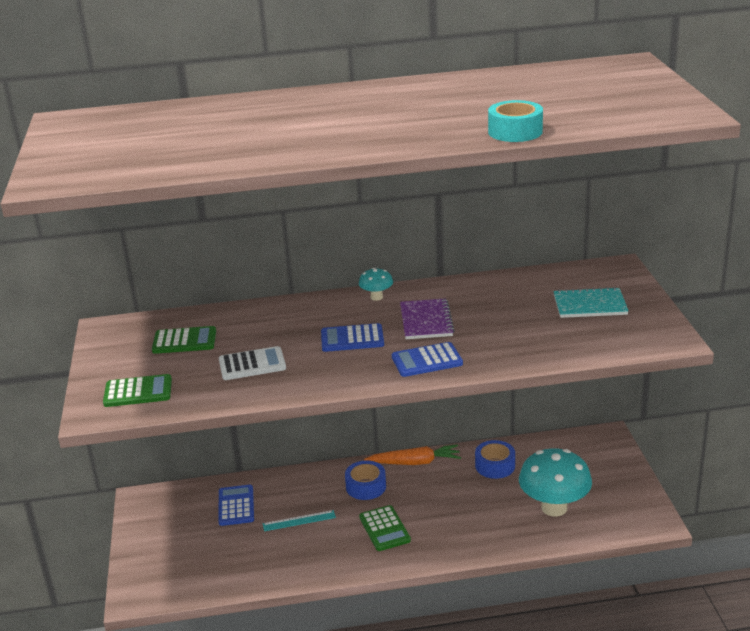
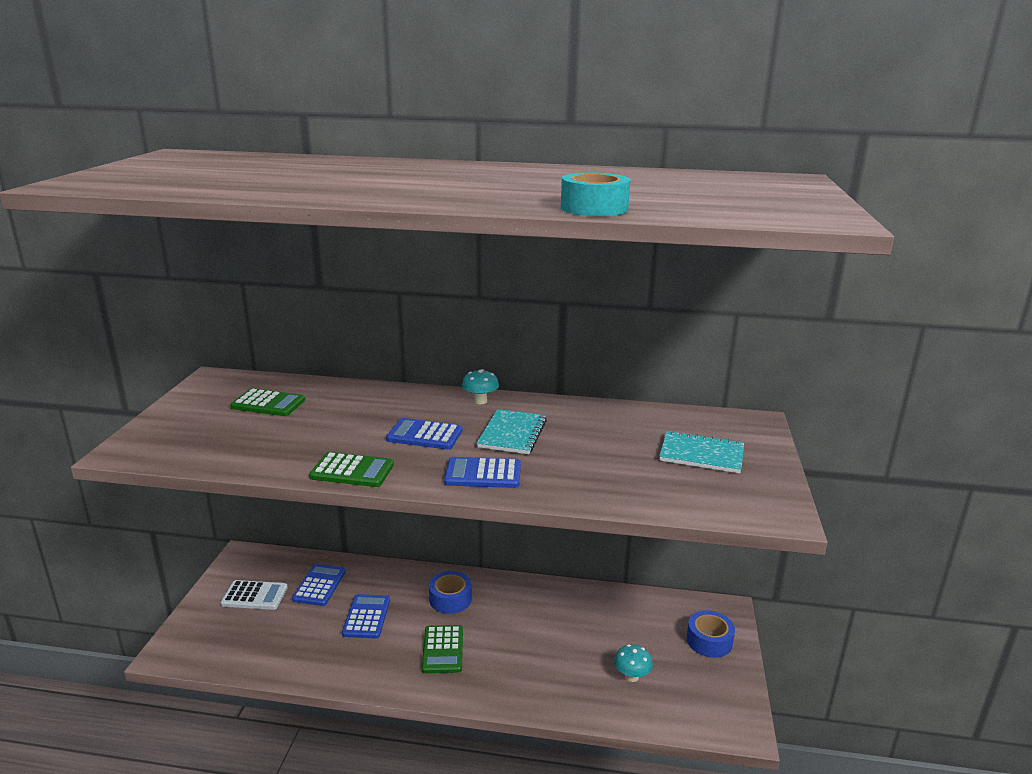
camera: 15 degrees right, 5 degrees down
(138, 392) = (182, 440): green calculator -> green calculator (352, 471)
(252, 364) = (308, 438): white calculator -> white calculator (254, 596)
(299, 520) = (366, 617): turquoise ruler -> blue calculator
(415, 462) = (512, 586): orange carrot -> none
(426, 321) = (512, 434): purple notebook -> turquoise notebook
(495, 466) = (590, 611): blue tape -> blue tape (709, 641)
(554, 508) = (631, 676): turquoise mushroom -> turquoise mushroom, size x0.47

